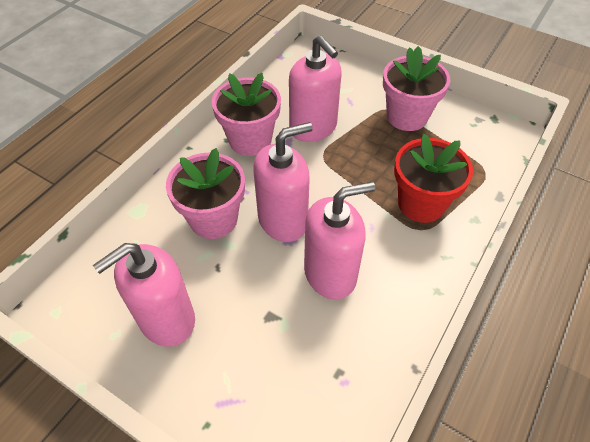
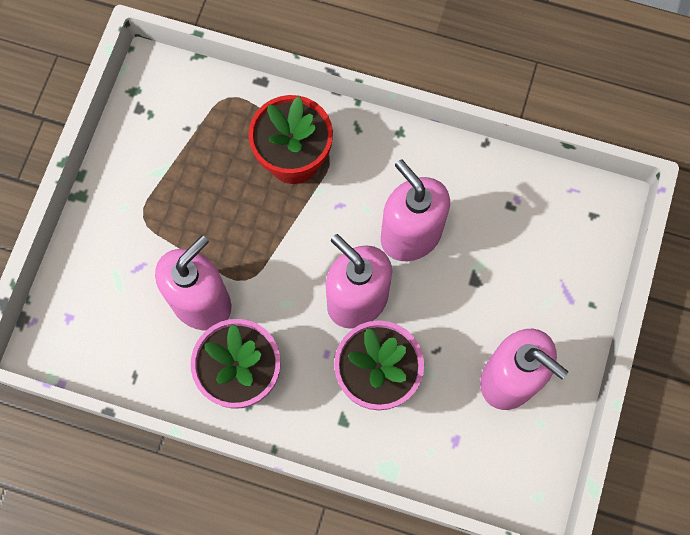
camera: 105 degrees left, 20 degrees up
(407, 116) = (153, 192): pink flower pot -> none

